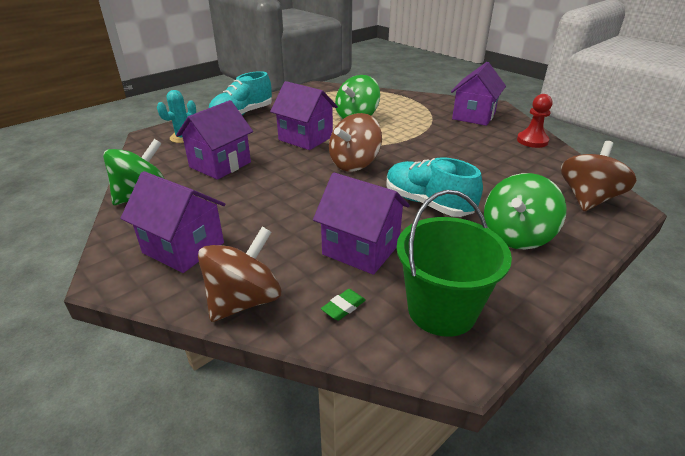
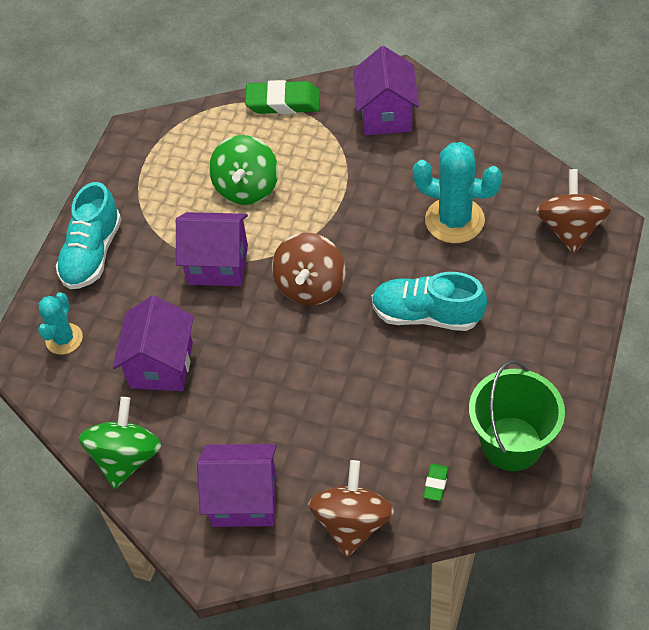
camera: 25 degrees left, 20 degrees up
(361, 249) = (405, 412): purple house -> none
(411, 97) = (283, 102): none -> green eraser
(488, 167) = (454, 220): none -> turquoise cactus
(516, 235) = (528, 320): green spinning top -> none
(532, 141) = (476, 142): red pawn -> none

